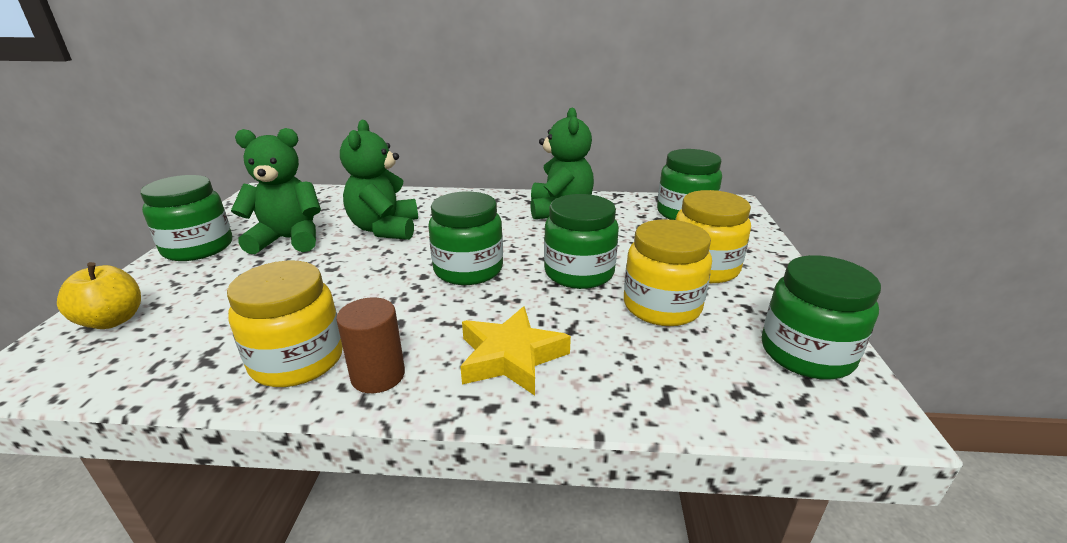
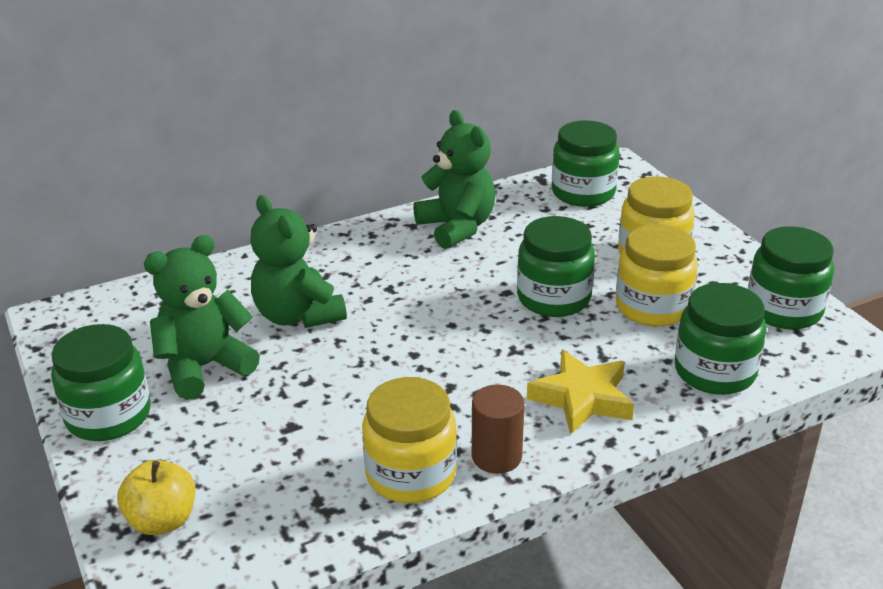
camera: 30 degrees left, 5 degrees up
(468, 269) = (449, 331): green jar -> green jar (714, 371)

